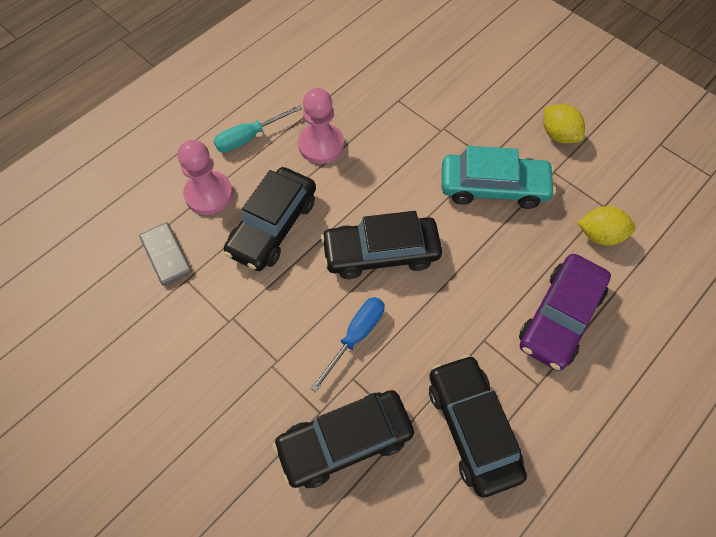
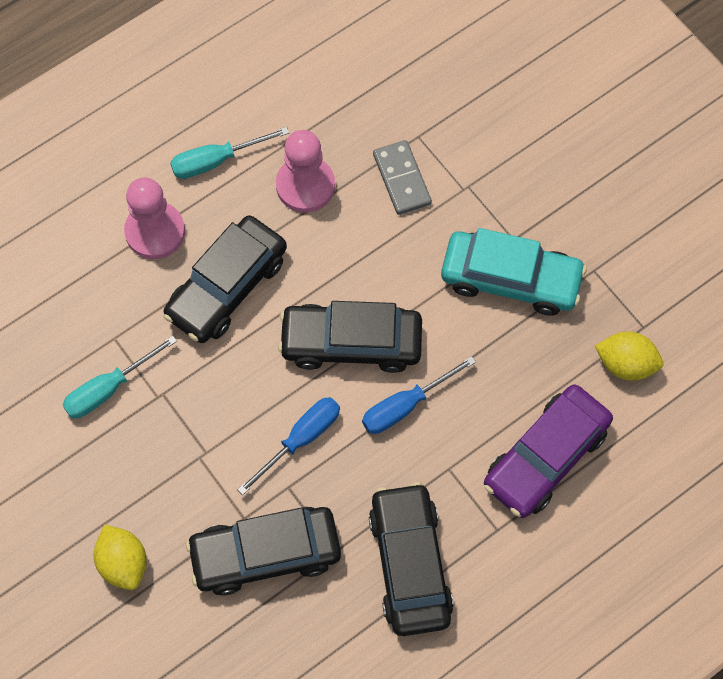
camera: 10 degrees right, 5 degrees up
(166, 255) = (95, 303): grey domino -> grey domino (402, 179)
(186, 321) = (109, 389): none -> turquoise screwdriver
(436, 295) = (405, 406): none -> blue screwdriver
(558, 135) = (615, 220): yellow lemon -> yellow lemon (123, 563)

